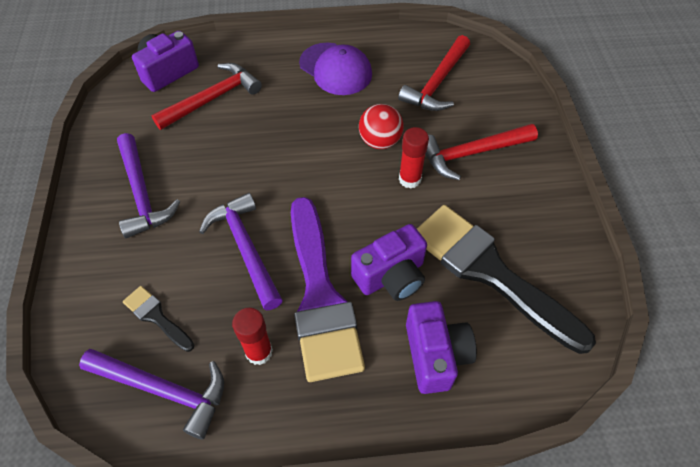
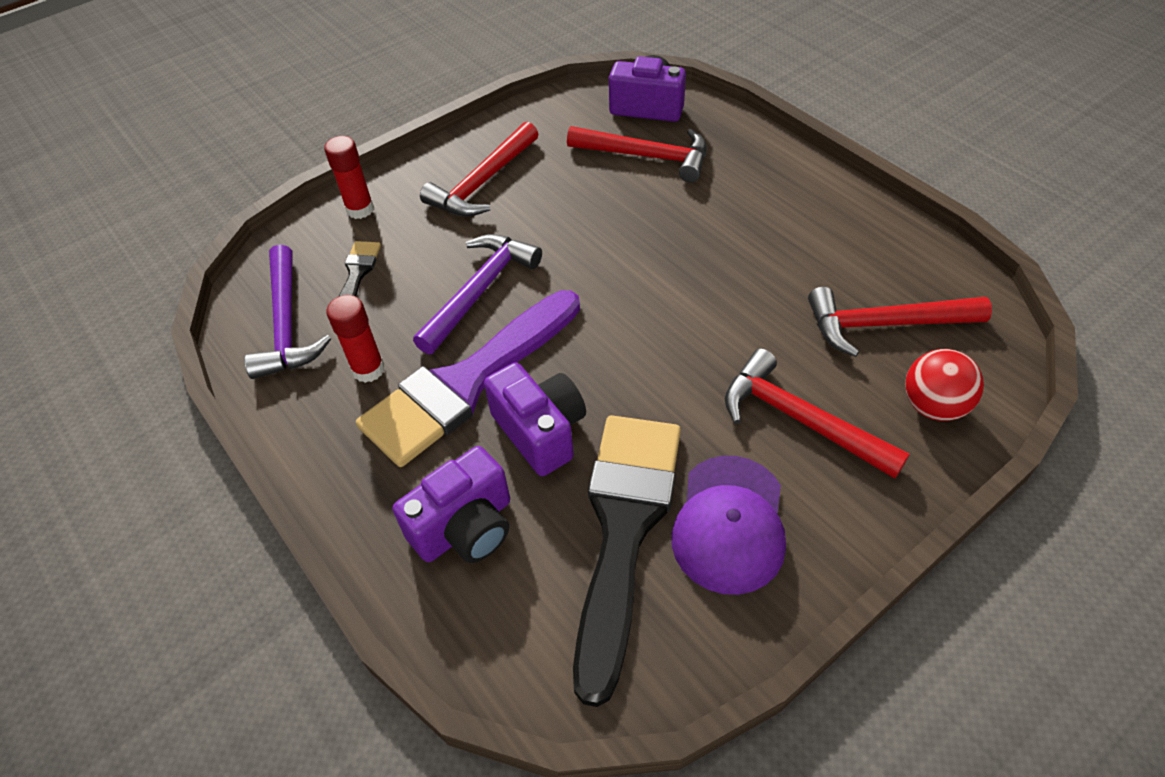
camera: 60 degrees right, 5 degrees down
(142, 193) = (483, 182): purple hammer -> red hammer
(335, 69) = (797, 222): purple cap -> purple cap (729, 524)
(380, 141) = (726, 320): red ball -> red ball (933, 406)
(391, 276) = (540, 431): purple camera -> purple camera turned 150 degrees counterclockwise
(410, 179) = (696, 377): red glue stick -> red glue stick (360, 209)

